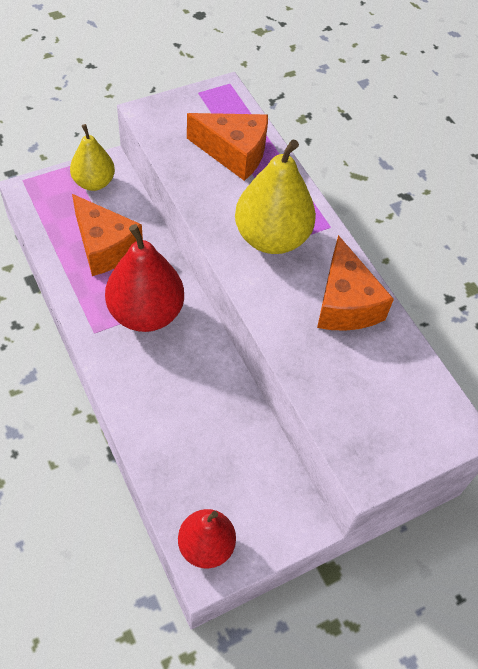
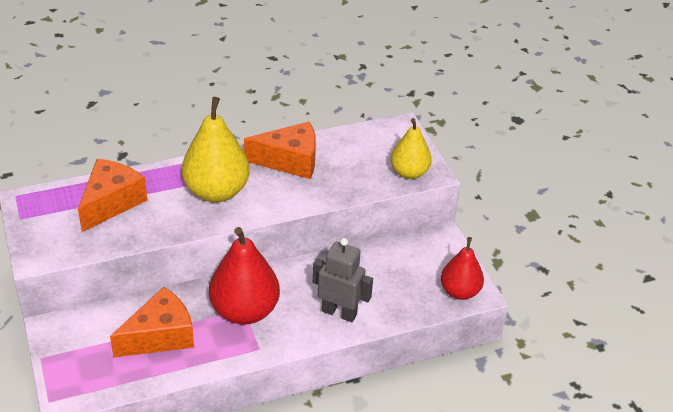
camera: 80 degrees left, 15 degrees down
(94, 182) = (72, 340): yellow pear -> yellow pear (409, 173)
(153, 405) = (339, 312): none -> grey robot

